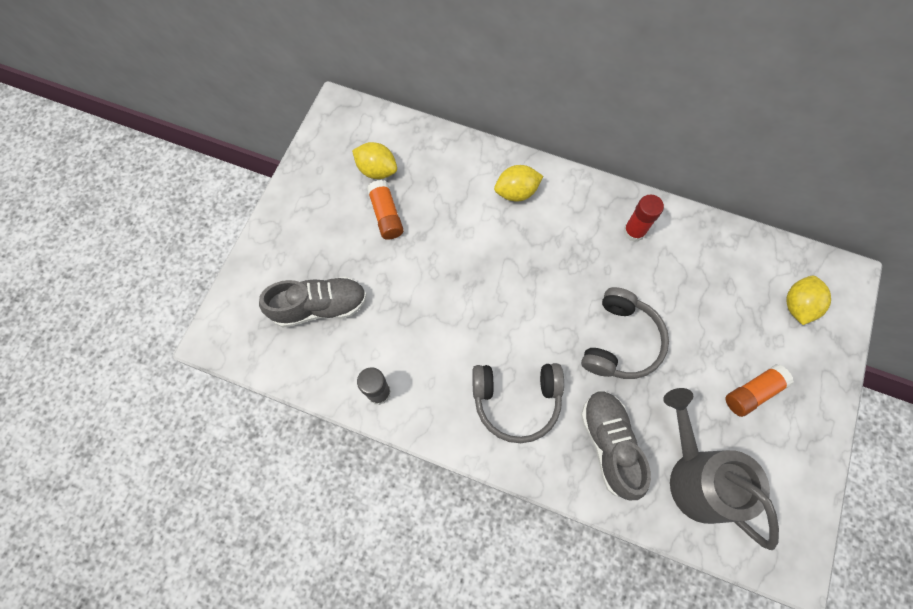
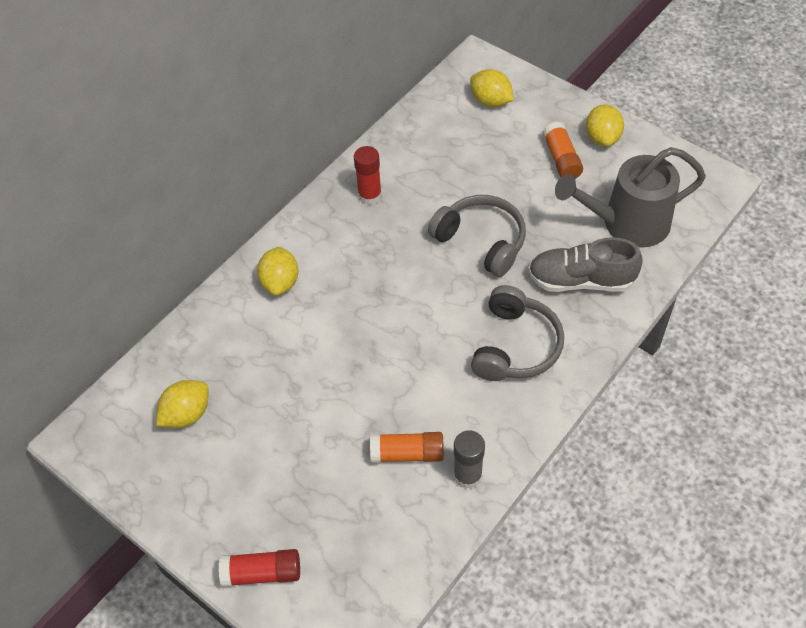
camera: 70 degrees left, 15 degrees down
(264, 266) = (262, 573): none -> red glue stick
(320, 307) = (342, 517): grey shoe -> none
(386, 215) = (252, 418): orange glue stick -> orange glue stick (407, 454)
(800, 428) = (602, 138): none -> yellow lemon

